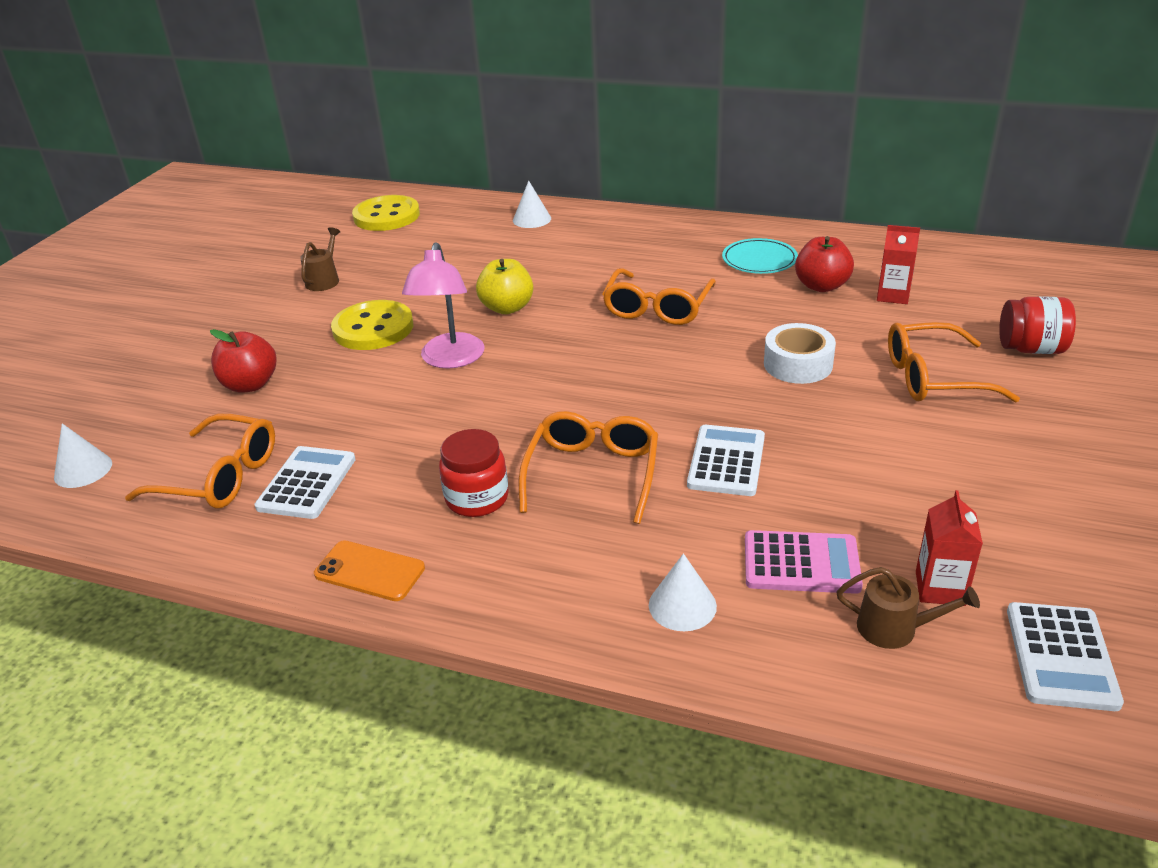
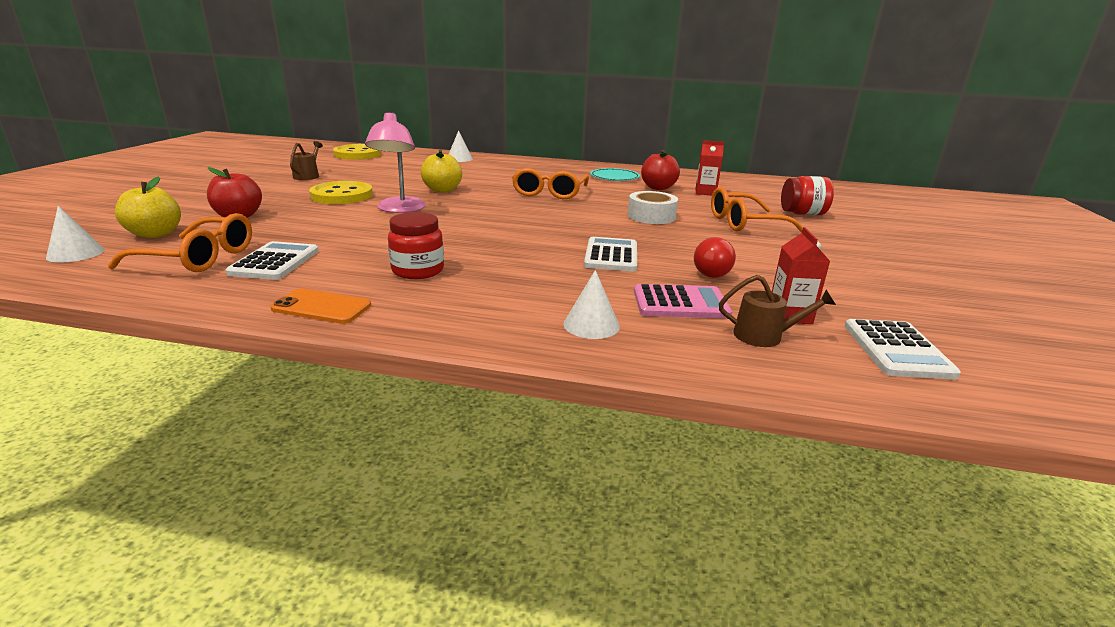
camera: 10 degrees left, 10 degrees down
(161, 427) = (155, 234): none -> yellow apple
(592, 473) = (510, 260): orange glasses -> none
(854, 497) = (709, 272): none -> red light bulb

